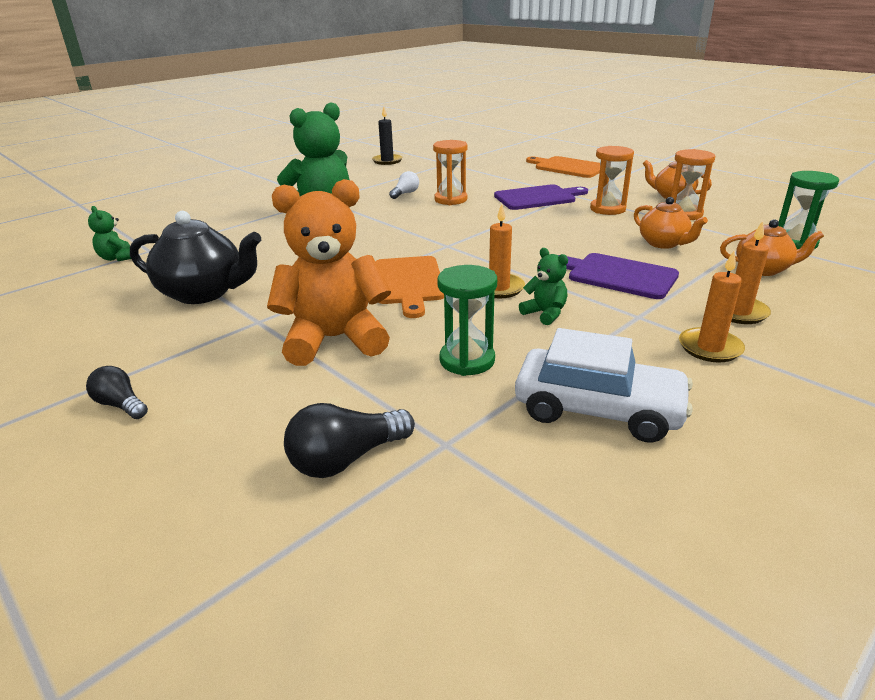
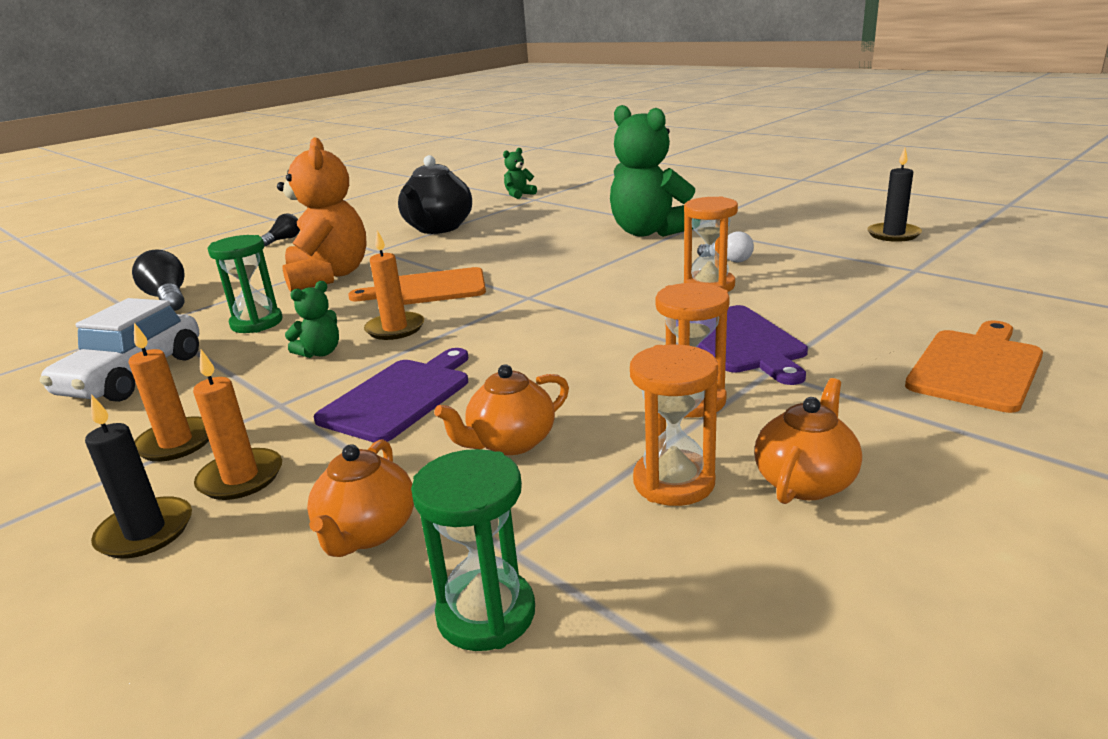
camera: 90 degrees right, 5 degrees down
(811, 331) = (145, 532): none -> black candle

